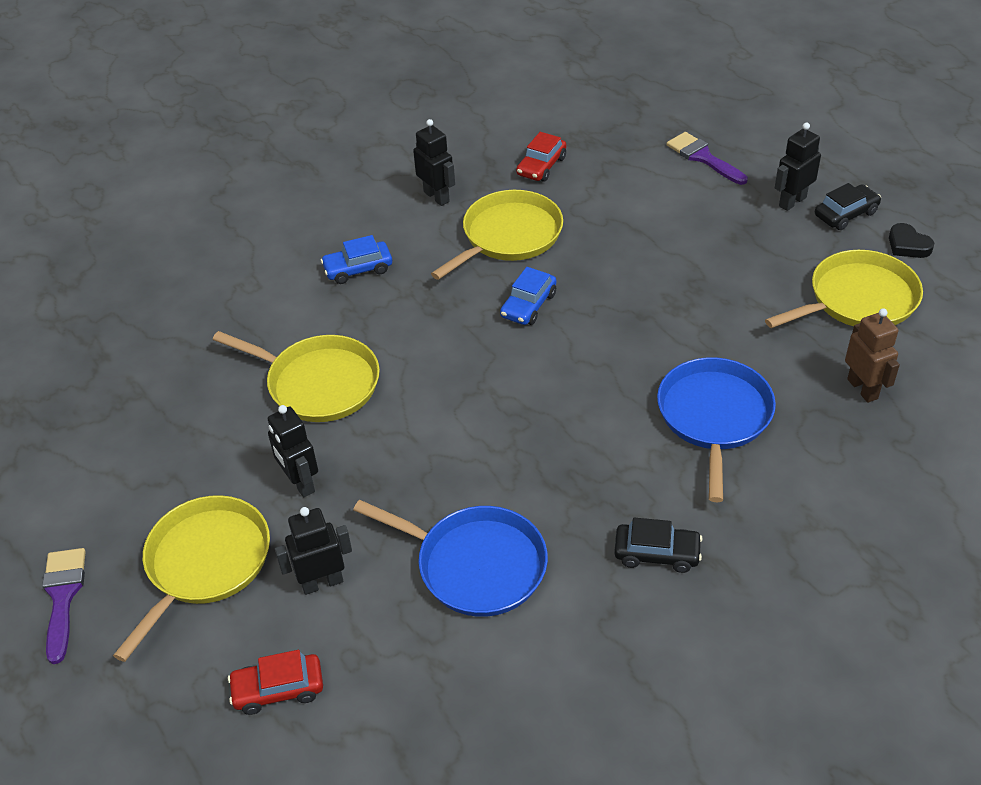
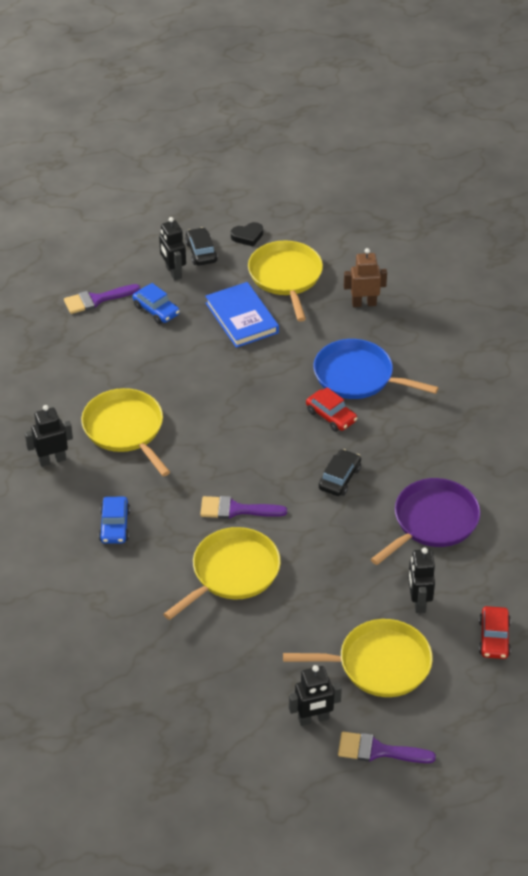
camera: 75 degrees left, 0 degrees up
(205, 563) = (379, 664): yellow pan -> yellow pan turned 135 degrees clockwise
(300, 483) = (326, 599): black robot -> black robot (313, 719)
(420, 360) = (236, 510): none -> purple brush
(475, 565) = (432, 521): blue pan -> purple pan
(528, 305) = (208, 437): blue car -> blue car (156, 310)
(541, 166) = (51, 389): red car -> red car (331, 416)
(657, 553) = (454, 435): black car -> black car (339, 478)
(752, 279) = (242, 318): none -> blue book

